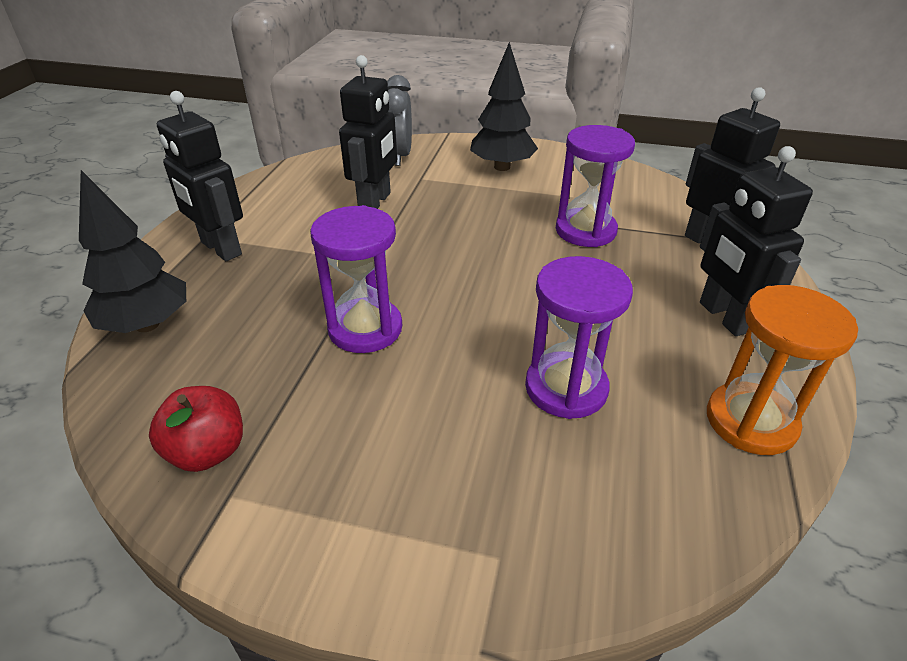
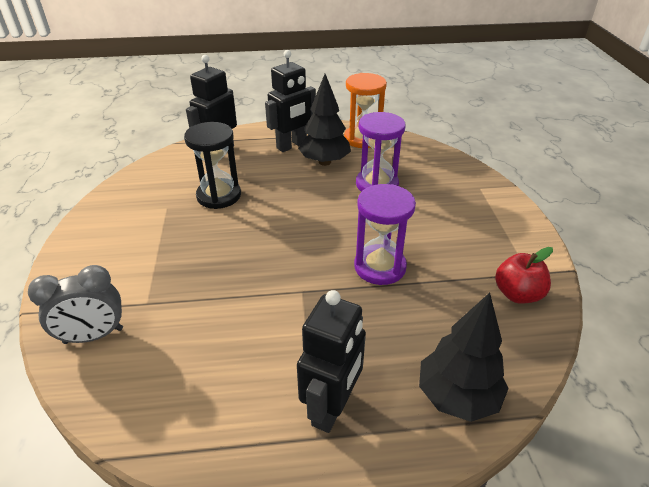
camera: 110 degrees left, 0 degrees up
(375, 202) = (205, 320): black robot -> none
(502, 167) = (116, 254): black tree -> black tree (325, 162)
(585, 231) = (219, 196): purple hourglass -> black hourglass

